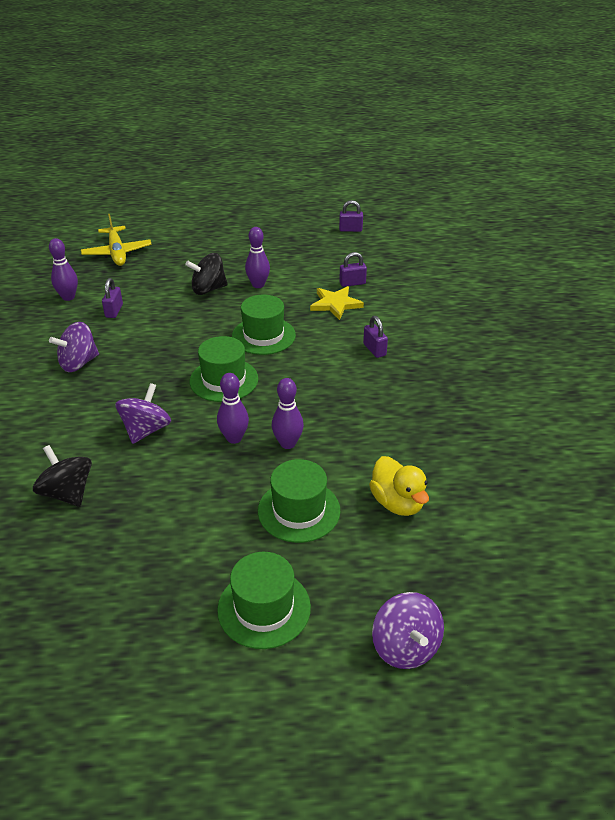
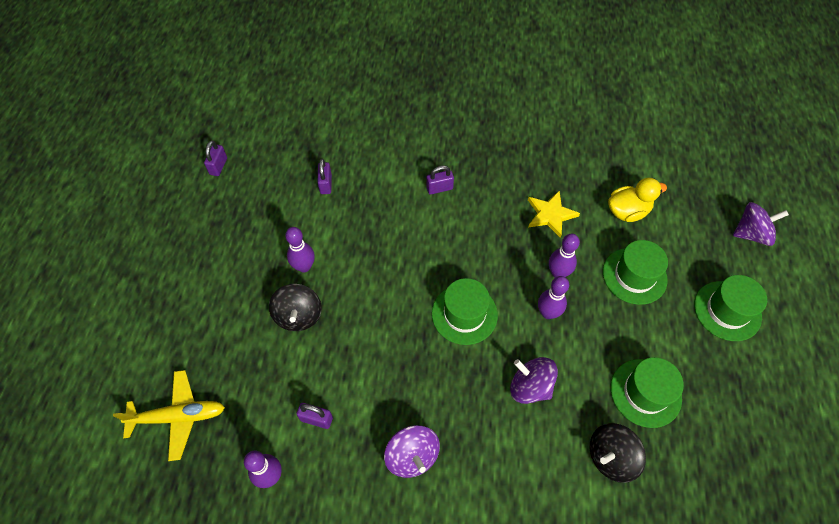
camera: 80 degrees left, 20 degrees up
(263, 336) = (399, 272): green hat -> green hat (645, 392)
(335, 304) = (359, 204): yellow star -> yellow star (550, 215)

